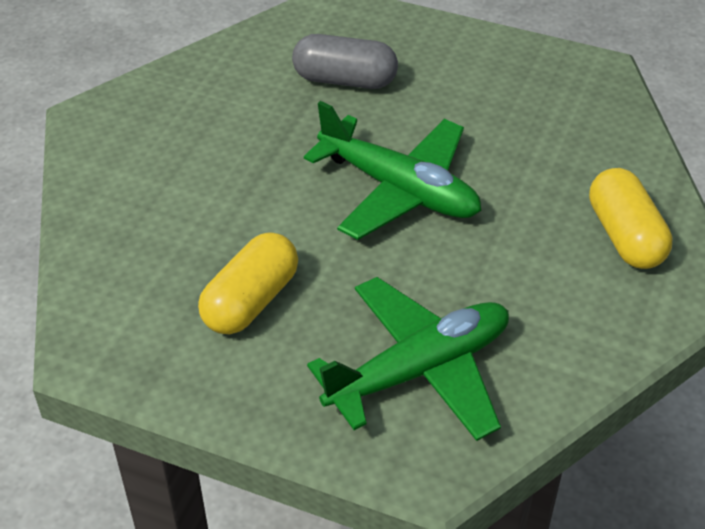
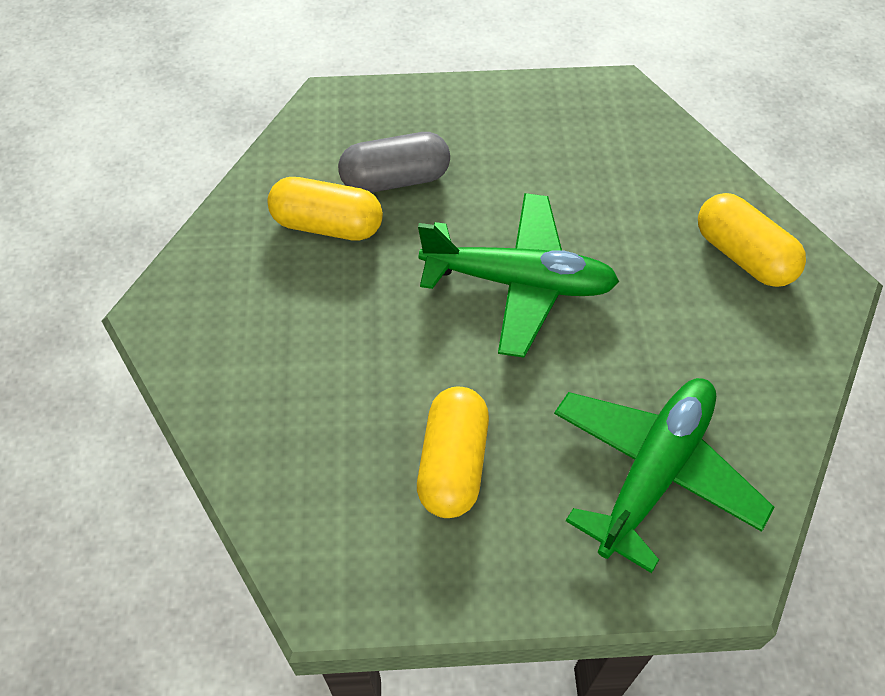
camera: 25 degrees left, 10 degrees up
(264, 96) = (327, 225): none -> yellow capsule

